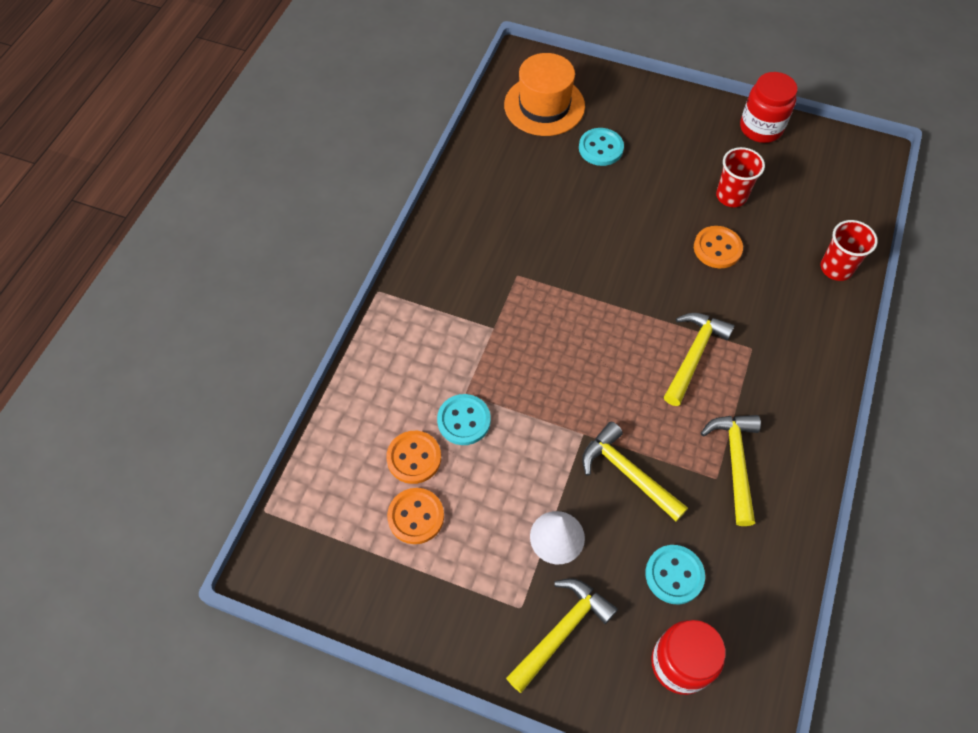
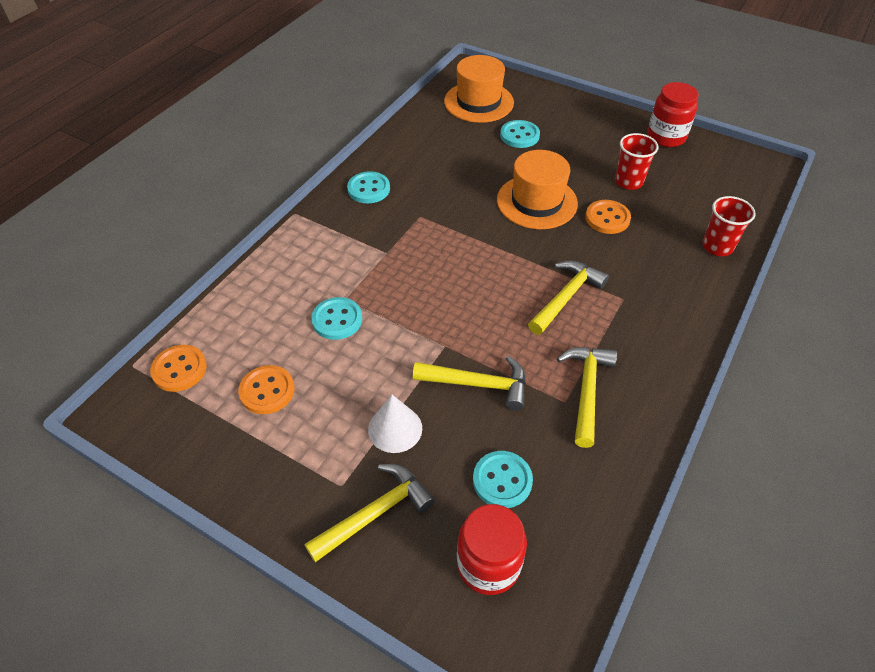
camera: 10 degrees right, 10 degrees down
(414, 458) = (282, 343): orange button -> orange button (179, 369)
(451, 246) = (368, 189): none -> turquoise button
(627, 473) = (478, 384): yellow hammer -> yellow hammer turned 135 degrees clockwise
(638, 237) = (537, 202): none -> orange hat

